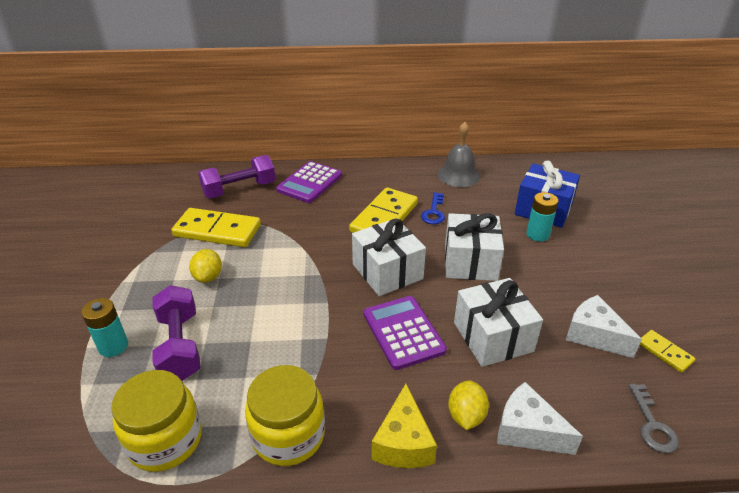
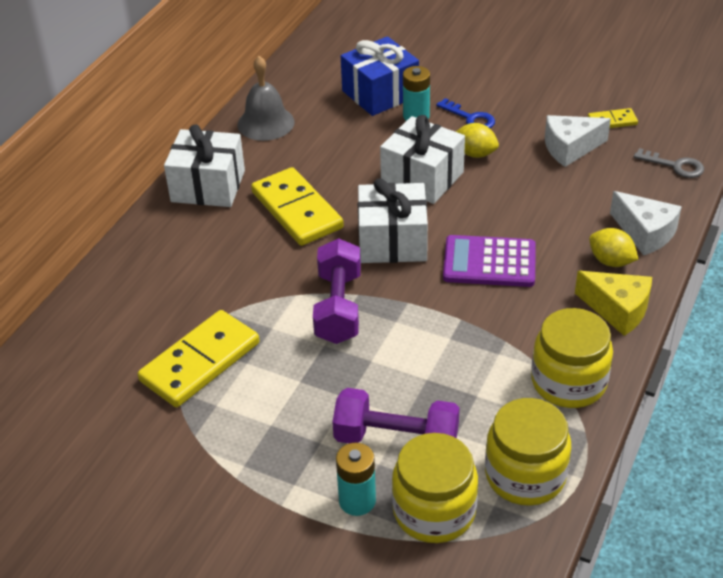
camera: 60 degrees left, 5 degrees up
(112, 393) = (434, 511): none -> yellow jar
(208, 277) = (290, 391): yellow lemon -> yellow lemon (475, 153)
(239, 189) = (120, 318): purple dumbbell -> purple dumbbell (338, 307)
(309, 183) = (166, 248): purple calculator -> none
(434, 212) = (319, 169): blue key -> blue key (470, 118)
(493, 337) = (533, 207): white gift -> white gift (208, 186)
(527, 431) = (645, 233): white cheese -> white cheese turned 105 degrees counterclockwise

